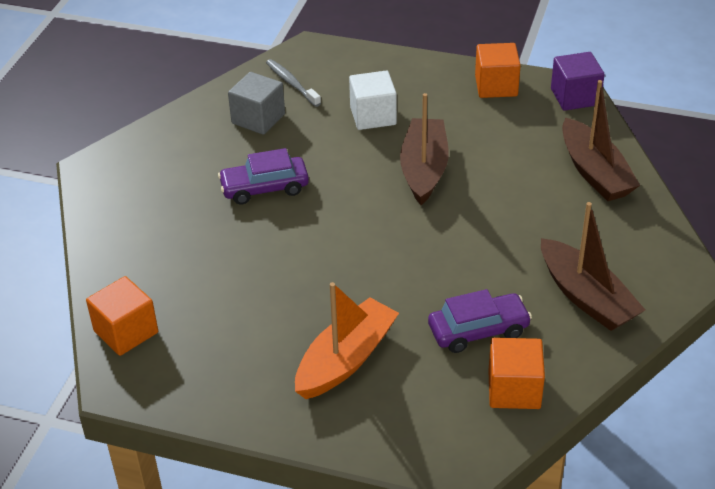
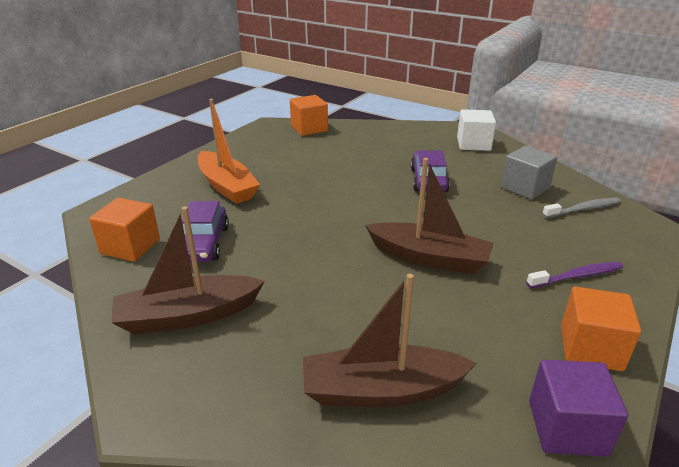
camera: 105 degrees right, 10 degrees down
(373, 116) = (525, 244): white cube -> white cube (473, 144)
(410, 89) = (577, 276): none -> purple toothbrush

